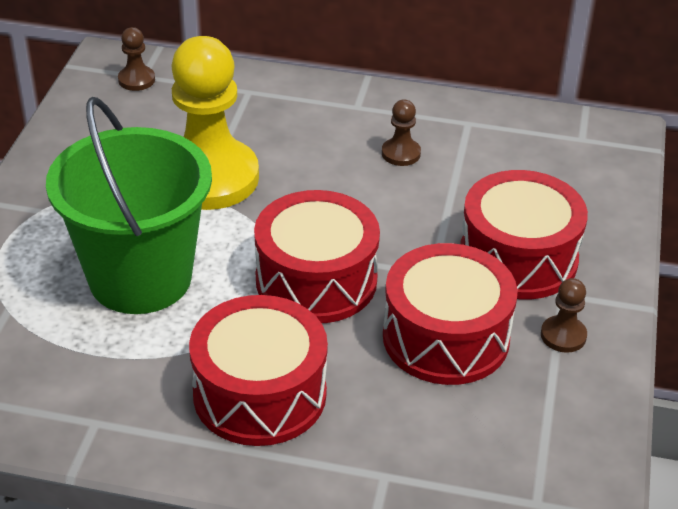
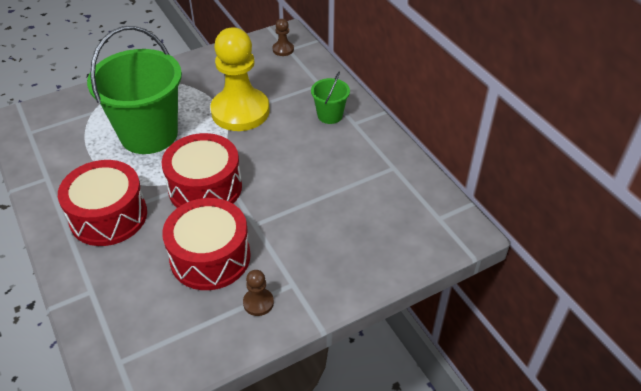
camera: 50 degrees right, 5 degrees up
(318, 115) = (330, 115): none -> green bucket
(401, 153) = (336, 159): brown pawn -> none
(518, 258) = (302, 249): red drum -> none

